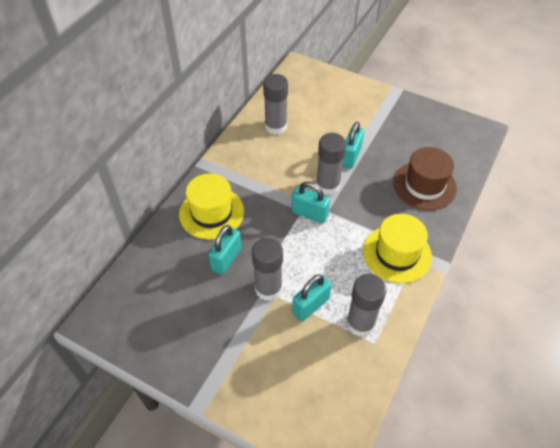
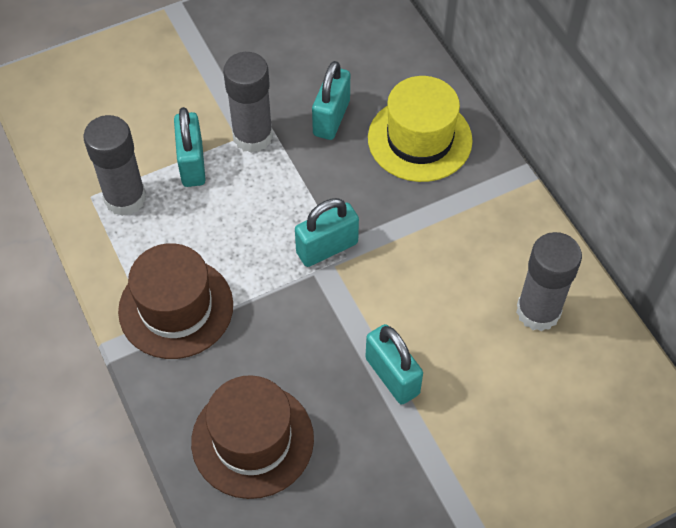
camera: 125 degrees right, 5 degrees up
(226, 259) = (331, 118): turquoise padlock -> turquoise padlock turned 45 degrees clockwise
(328, 185) = (359, 304): grey glue stick -> none
(397, 253) = (176, 308): yellow hat -> brown hat

